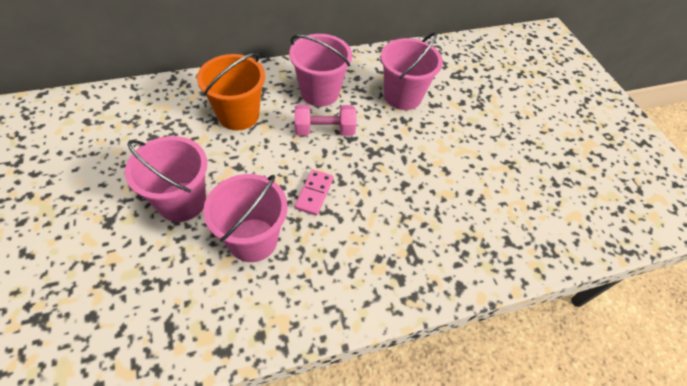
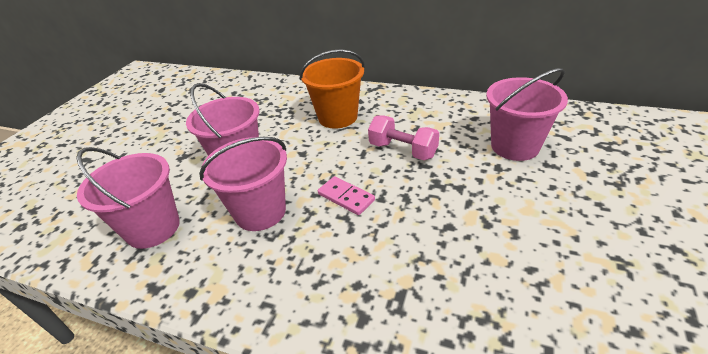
camera: 45 degrees right, 15 degrees down
(314, 193) = (346, 197): pink domino -> pink domino turned 75 degrees clockwise
(320, 92) = (425, 120): pink bucket -> pink bucket (153, 228)

